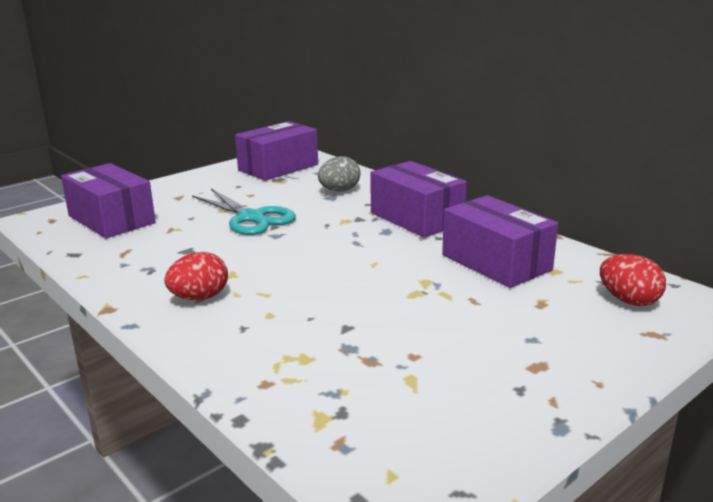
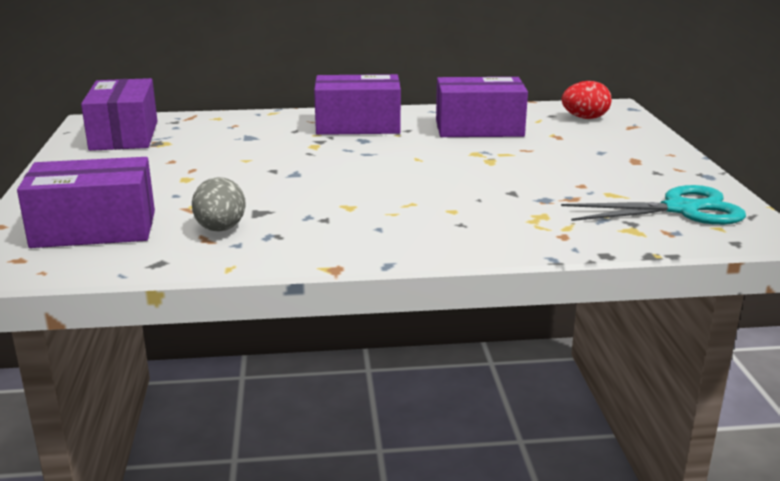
camera: 55 degrees left, 0 degrees up
(199, 297) = (377, 227): red egg -> none
(251, 218) = (233, 173): turquoise scissors -> turquoise scissors (680, 209)
(339, 190) = (242, 131): grey egg -> grey egg (220, 229)

